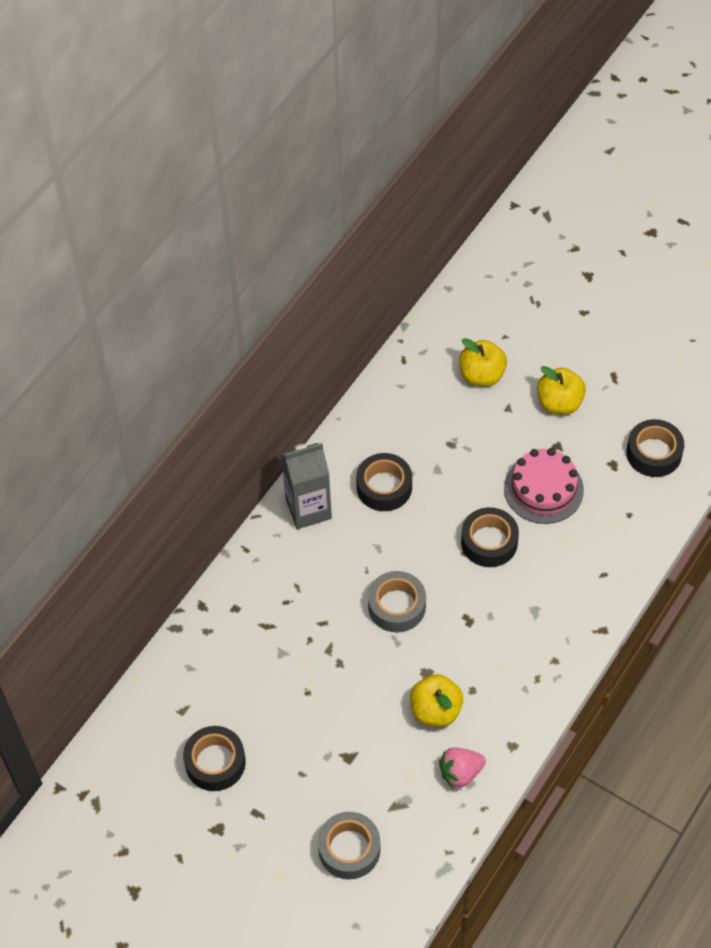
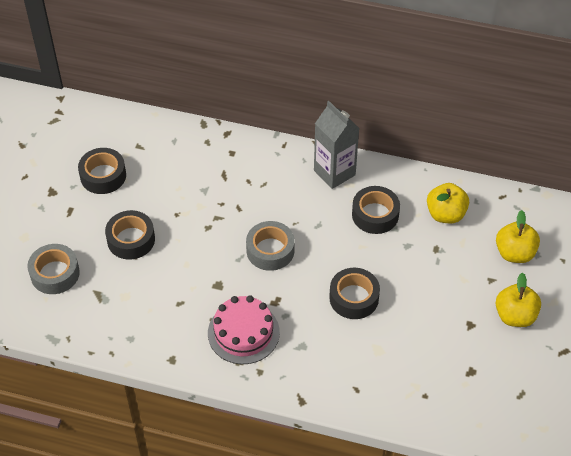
camera: 70 degrees right, 5 degrees down
(435, 710) = (187, 299): yellow apple -> yellow apple (445, 214)
(460, 773) = (137, 329): pink strawberry -> none
(543, 489) = (422, 324): pink cake -> pink cake (243, 332)
(654, 453) = (498, 401): black tape -> black tape (131, 240)

